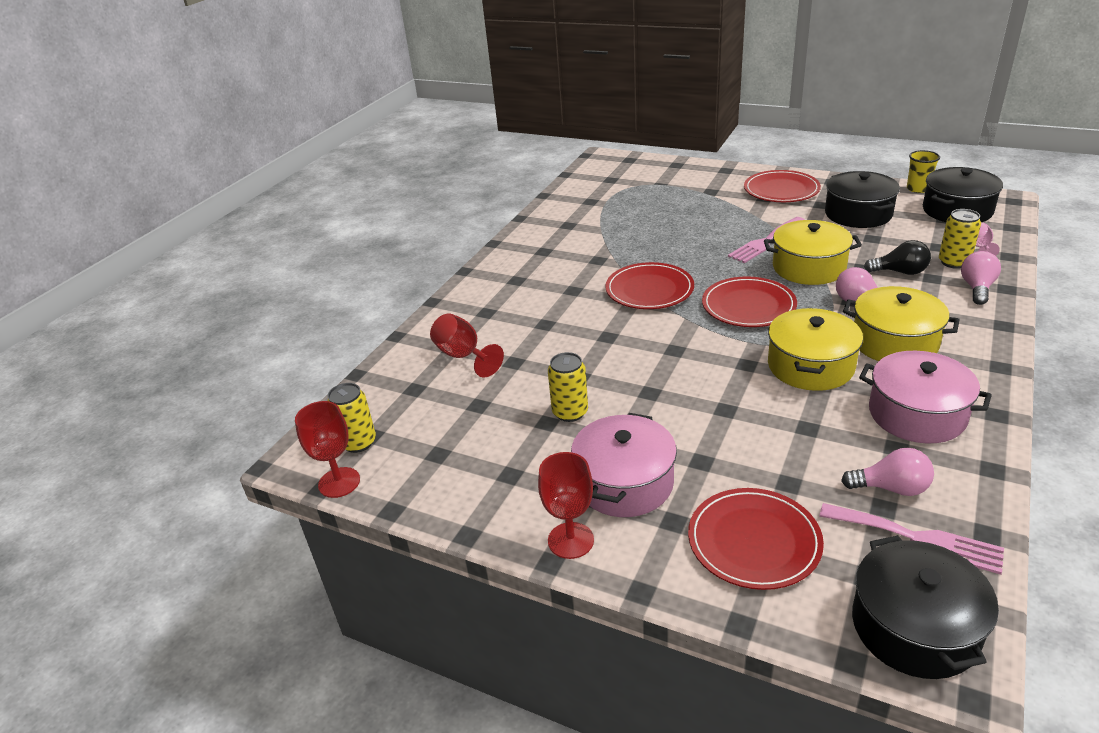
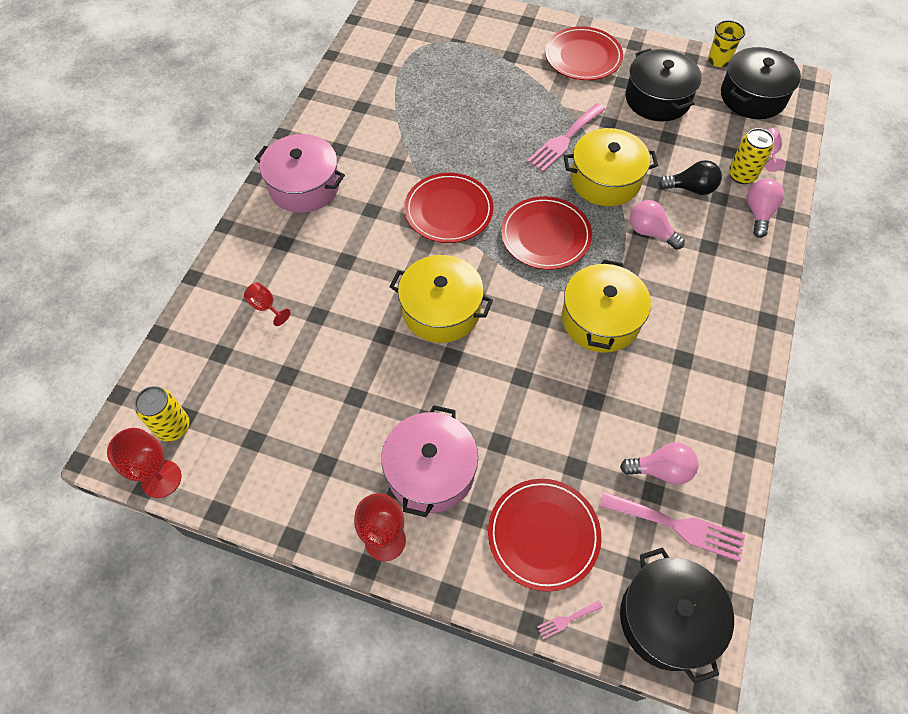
camera: 10 degrees left, 25 degrees up
(463, 356) = (266, 307): red goblet -> red goblet, size x0.60
(570, 412) = (377, 383): yellow can -> none
(786, 622) = (567, 620): none -> pink fork
(894, 342) = (678, 287): yellow pot -> yellow pot (441, 310)
(917, 414) = (690, 381): pink pot -> pink pot (304, 186)

